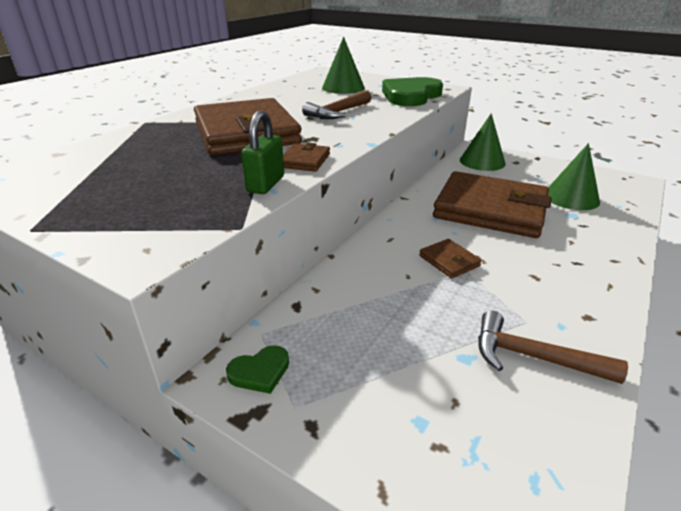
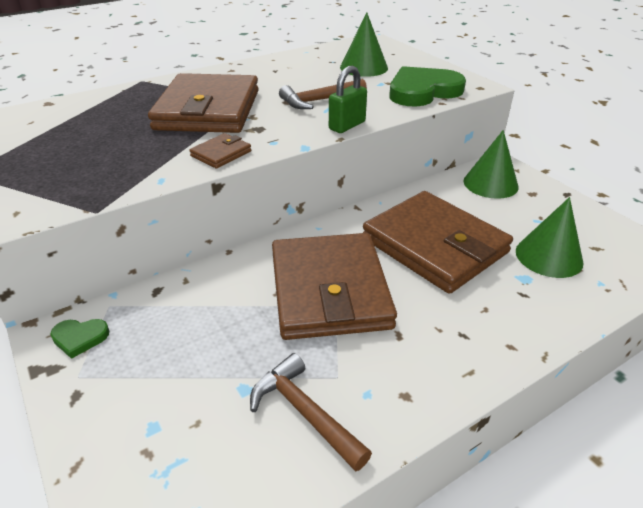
camera: 25 degrees right, 5 degrees up
(266, 184) = (161, 172): green padlock -> green padlock (347, 126)
(449, 261) = (329, 290): brown wallet -> brown wallet, size x2.49

